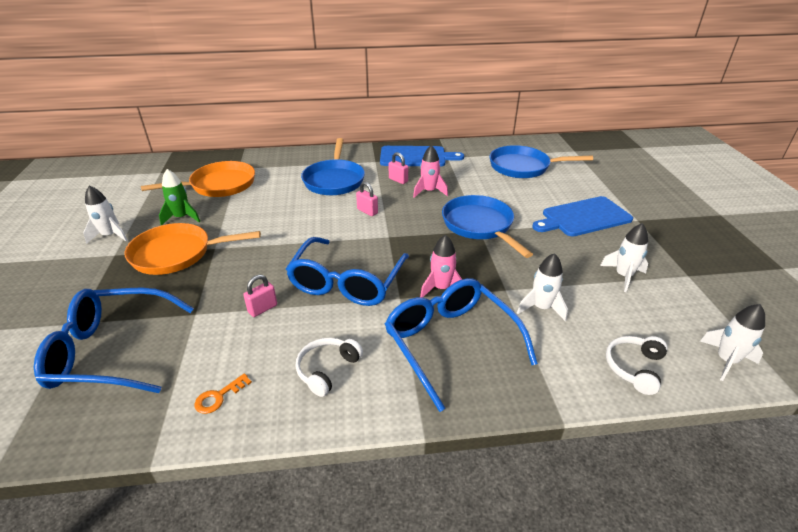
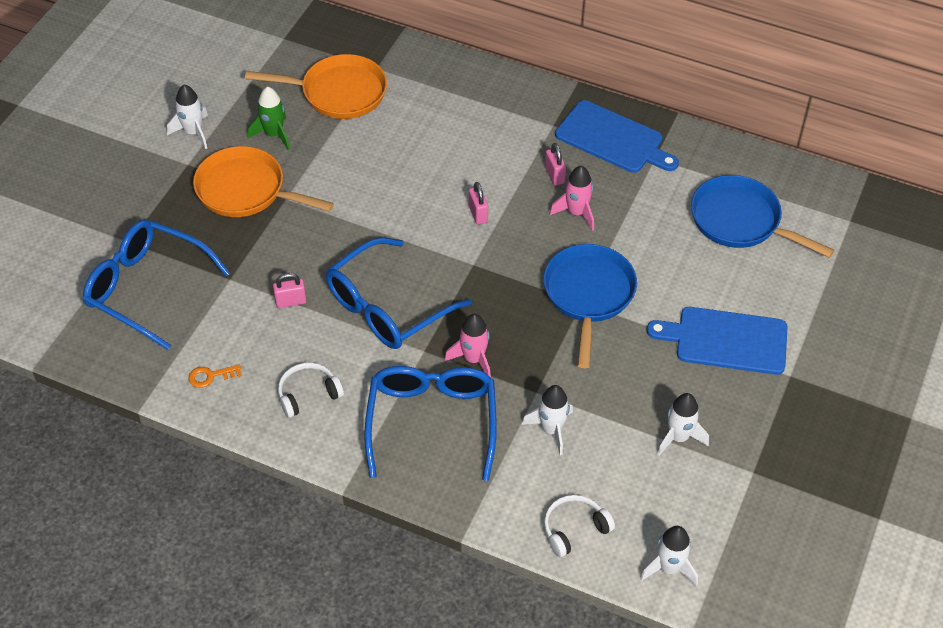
camera: 30 degrees right, 15 degrees up
(334, 180) = (477, 141): blue pan -> none

